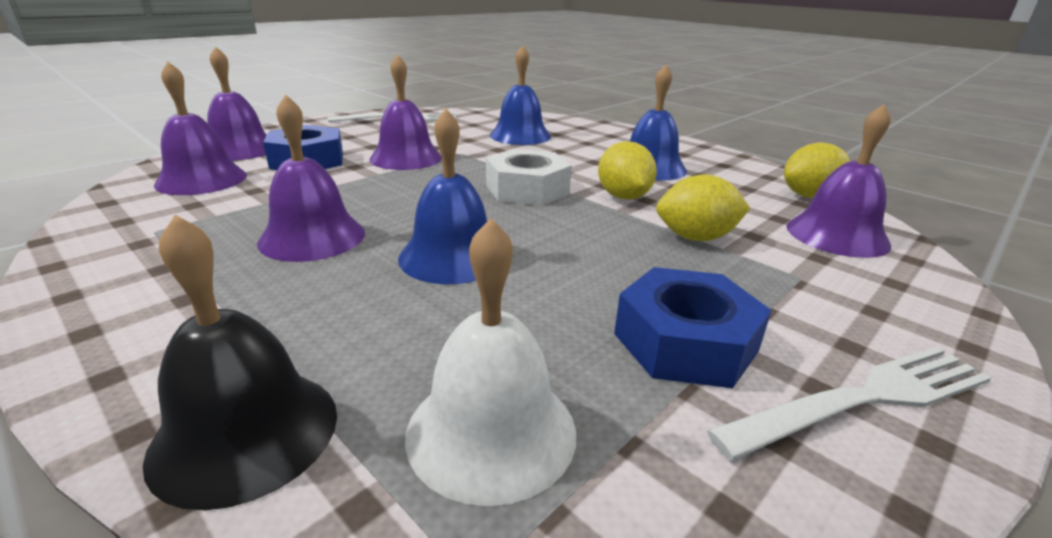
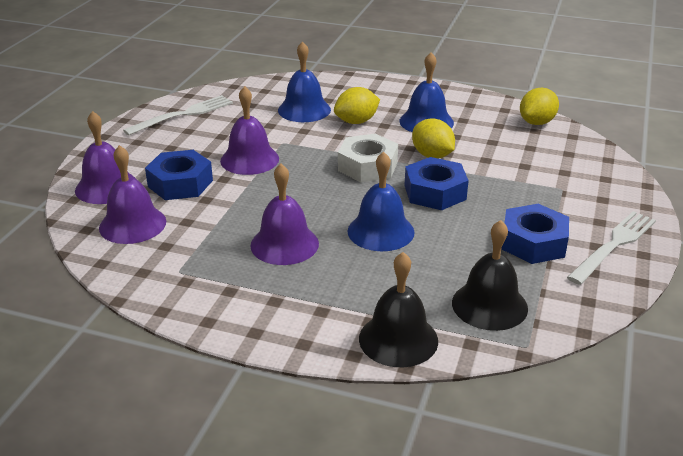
camera: 25 degrees left, 5 degrees up
(491, 431) = (489, 305): white bell -> black bell
(584, 233) = (435, 192): none -> blue nut
(696, 237) = (496, 177): yellow lemon -> yellow lemon (356, 122)
(837, 235) = (566, 152): purple bell -> none

